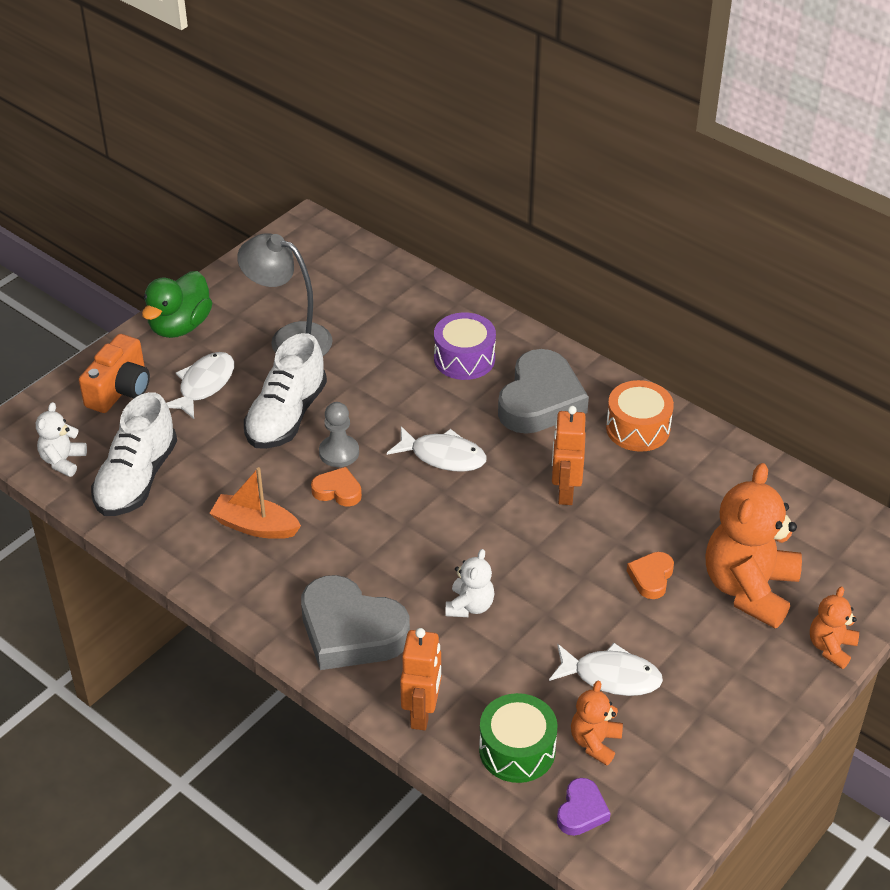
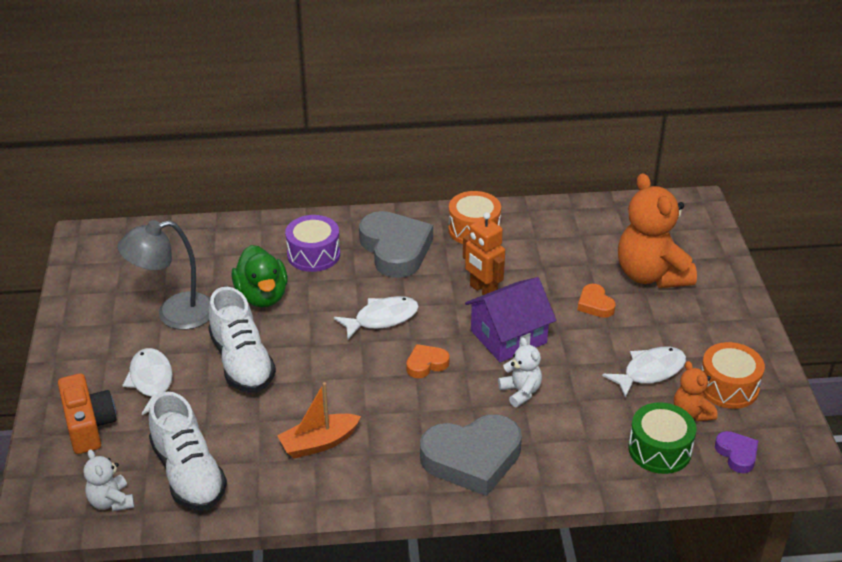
camera: 45 degrees left, 5 degrees down
(180, 326) = (76, 356): green duck -> green duck (262, 296)
(338, 491) = (343, 384): orange heart -> orange heart (426, 364)
(339, 452) = (311, 361): grey pawn -> none
(422, 713) = (581, 472): orange robot -> none
(528, 550) = (508, 337): none -> purple house
(666, 747) = (728, 387): none -> orange drum
(831, 647) = (729, 276): orange teddy bear -> none

